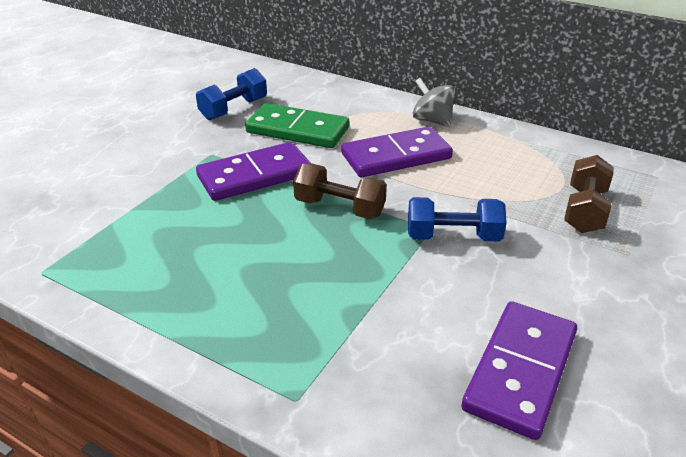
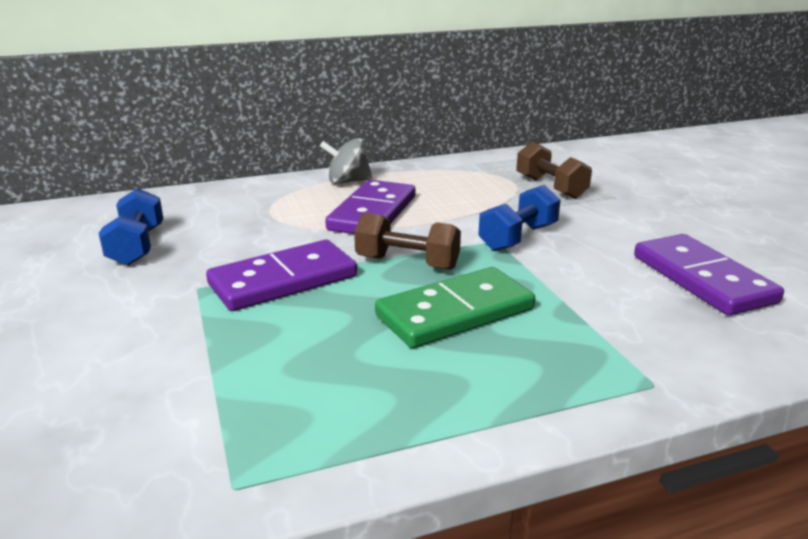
camera: 50 degrees left, 10 degrees down
(255, 175) = (283, 280): purple domino -> purple domino turned 45 degrees clockwise
(297, 130) = (246, 233): green domino -> green domino (455, 312)
(339, 208) = (407, 263): brown dumbbell -> brown dumbbell turned 45 degrees clockwise

